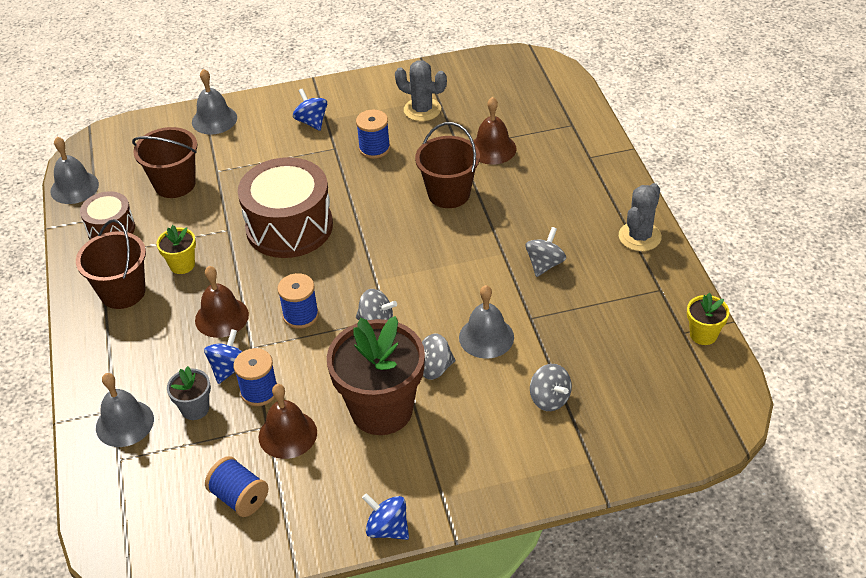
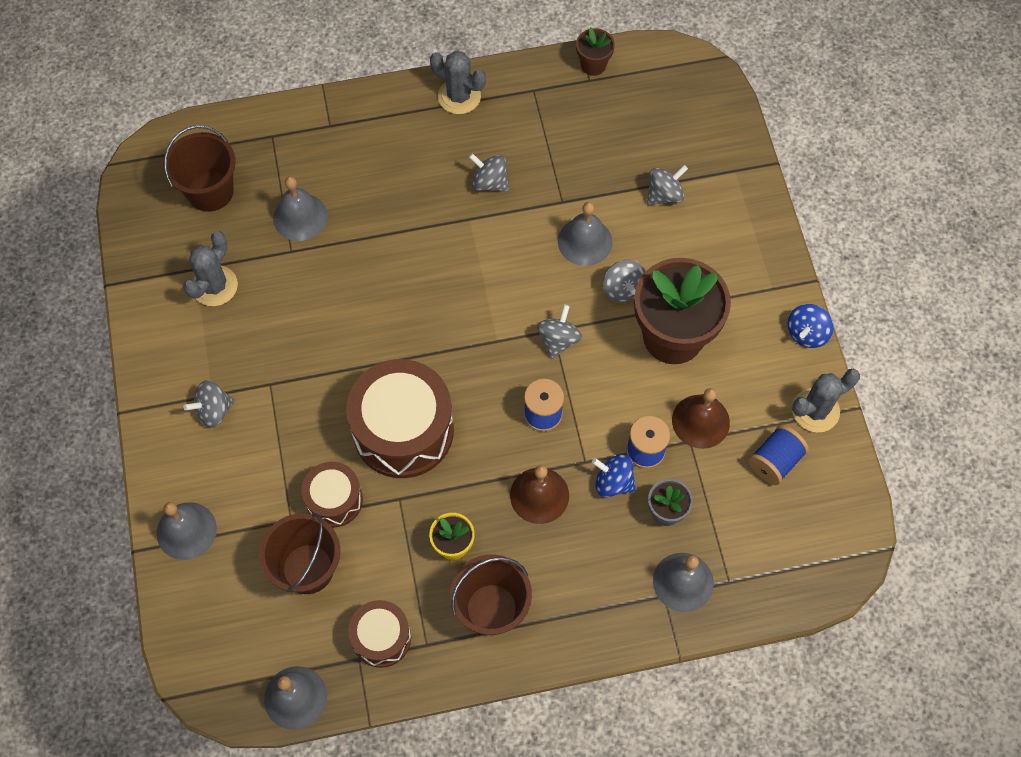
camera: 90 degrees left, 20 degrees up
(230, 193) = (334, 500): none -> brown drum
(295, 535) = (815, 410): none -> grey cactus
(312, 122) = (214, 411): blue spinning top -> grey spinning top
(374, 148) = (278, 339): blue spool -> none
(449, 194) = (370, 264): brown bucket -> brown bucket (210, 191)
(492, 148) = (300, 217): brown bell -> grey bell
(703, 334) = (593, 65): yellow flower pot -> brown flower pot

